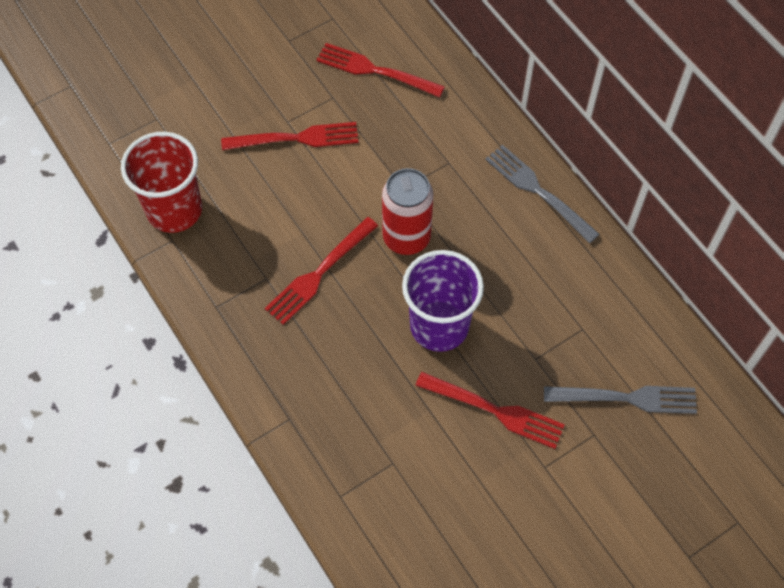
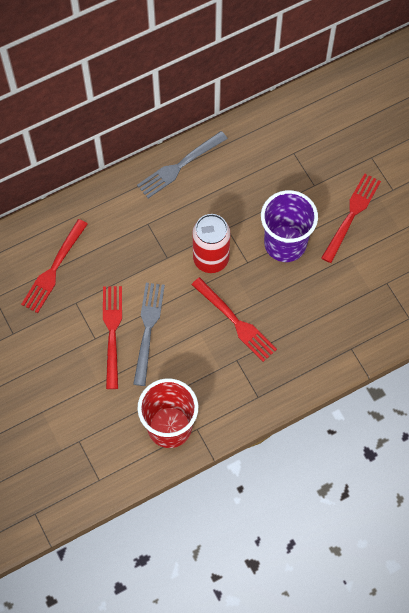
camera: 85 degrees left, 5 degrees up
(626, 398) = (346, 134): grey fork -> grey fork (148, 329)

